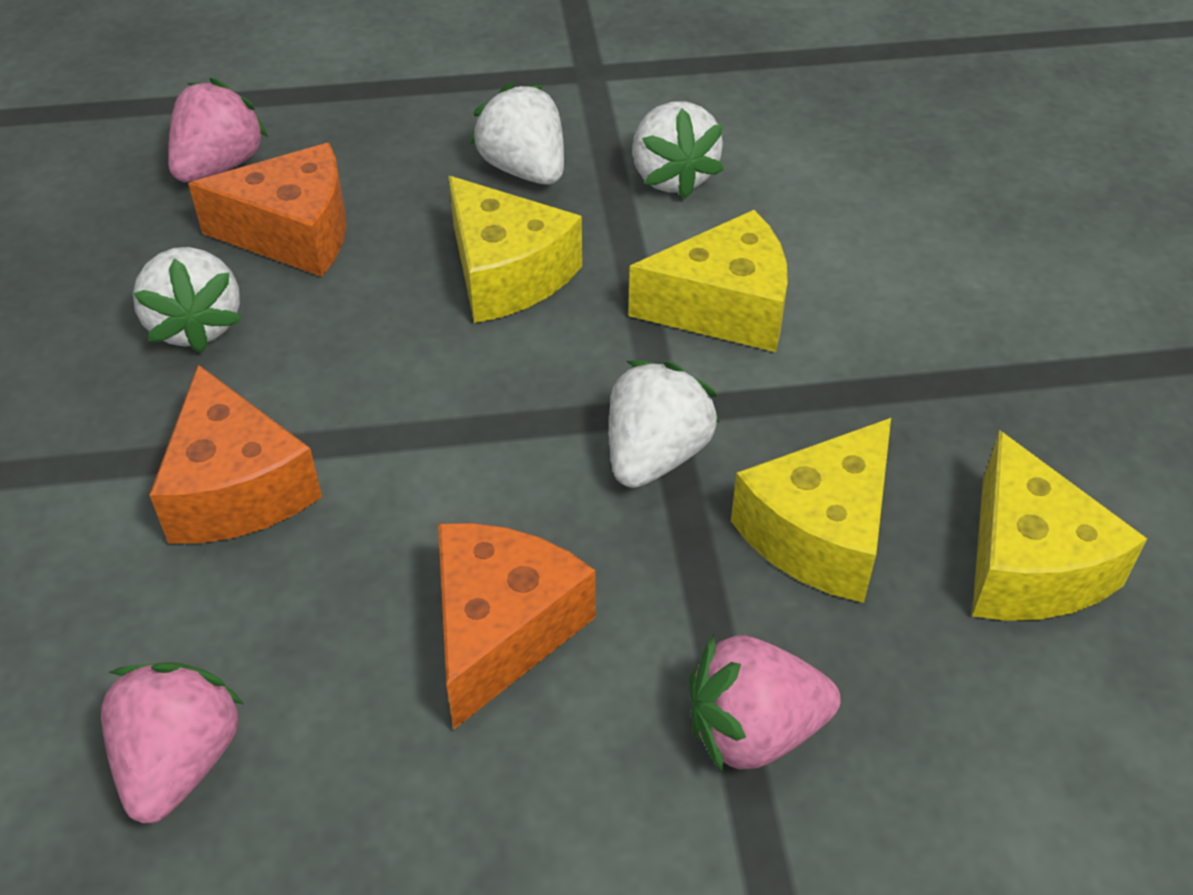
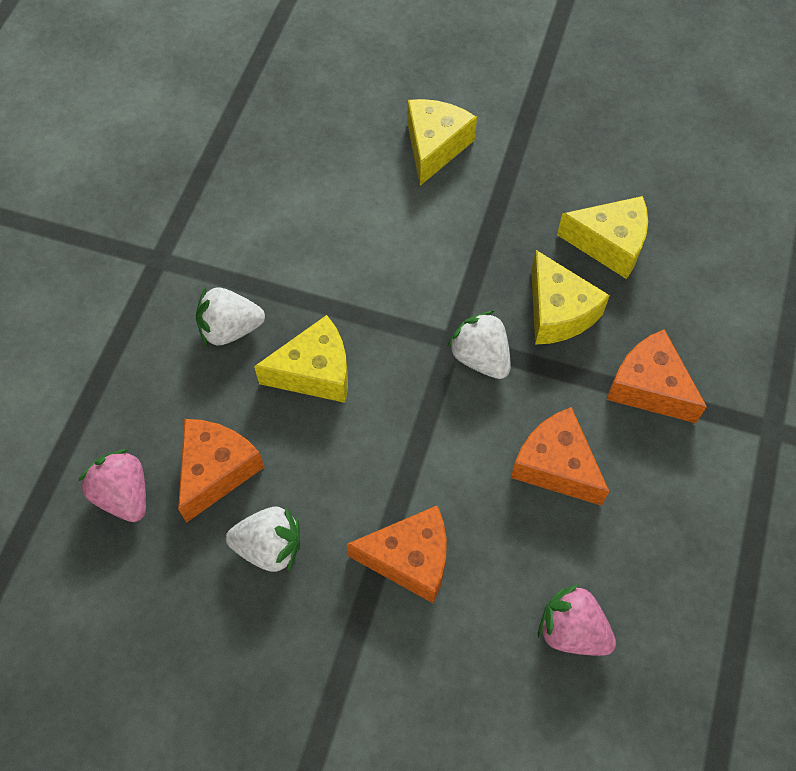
camera: 65 degrees left, 15 degrees up
(672, 176) = (280, 260): white strawberry -> none
(723, 307) = (396, 283): yellow cheese -> yellow cheese (434, 147)
(753, 731) = (649, 387): pink strawberry -> orange cheese

